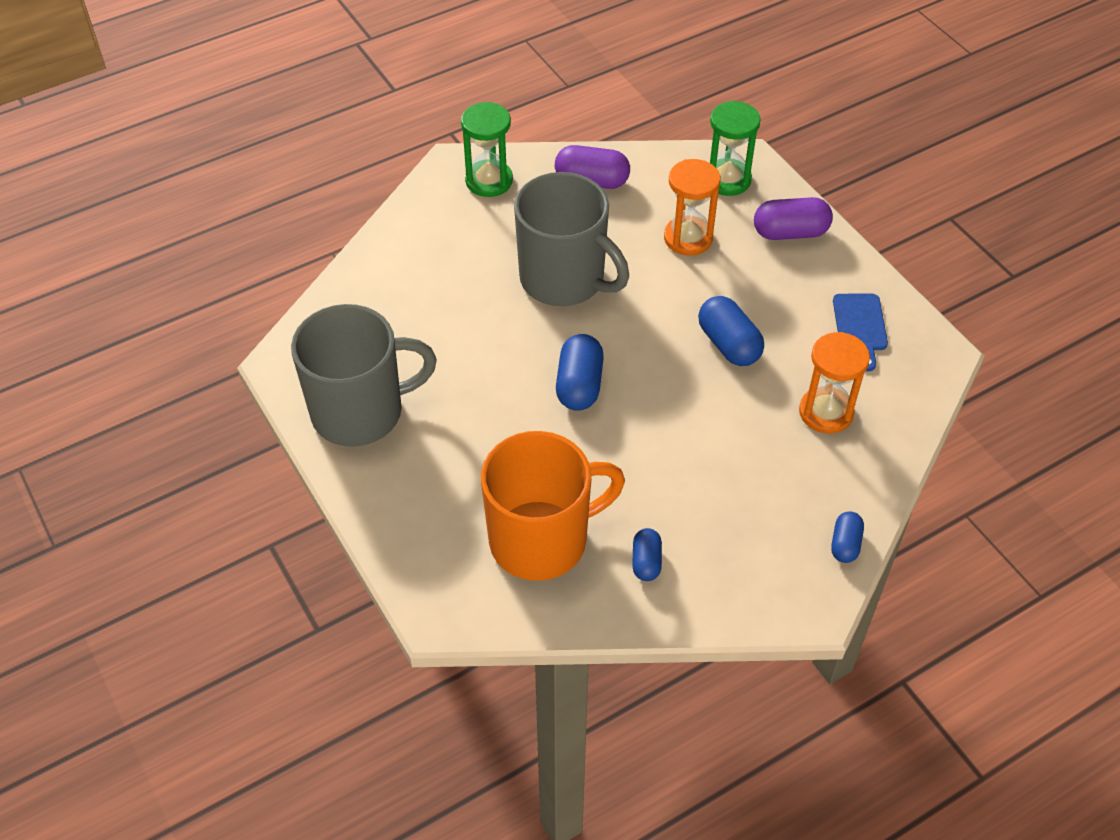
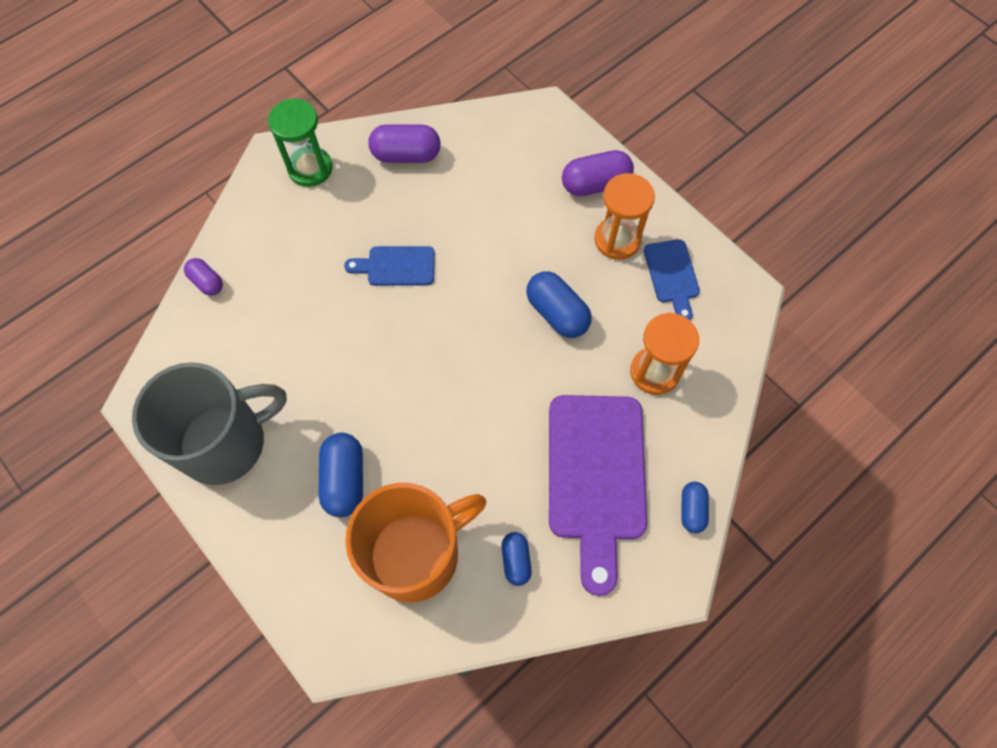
camera: 10 degrees left, 15 degrees up
(365, 268) = (207, 282): none -> purple capsule
(564, 279) = (396, 266): grey mug -> blue cutting board
(579, 385) = (427, 379): blue capsule -> blue capsule (345, 479)
(688, 238) = (503, 204): orange hourglass -> orange hourglass (617, 240)
(727, 179) = (530, 135): green hourglass -> none
(745, 499) = (596, 477): none -> purple cutting board

